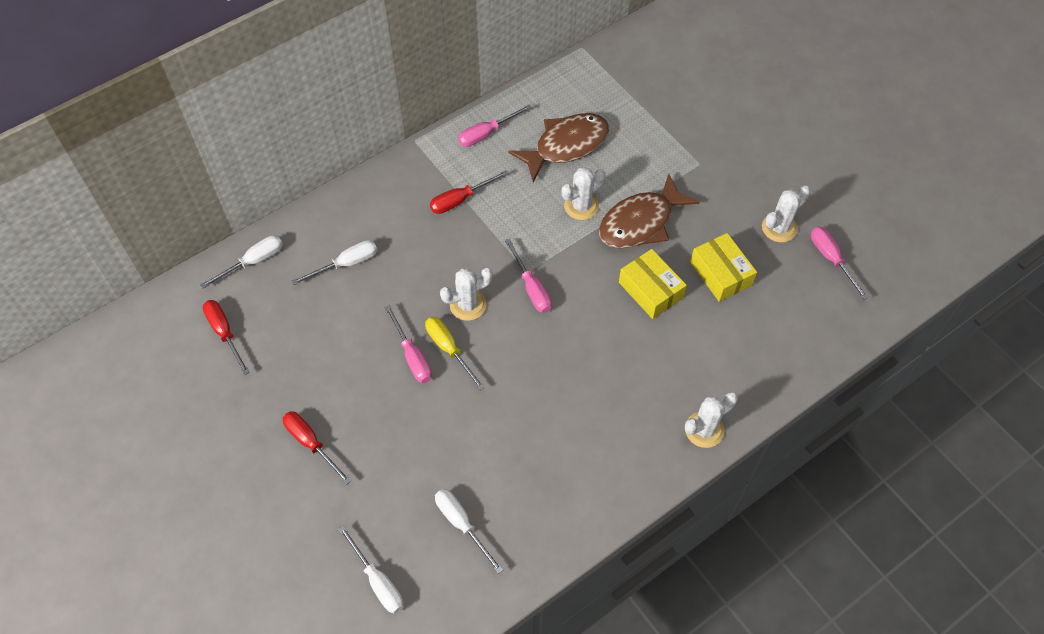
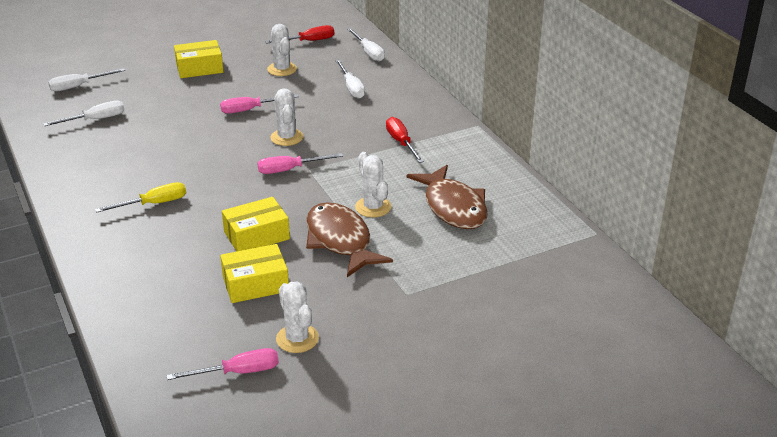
camera: 100 degrees right, 25 degrees down
(311, 443) = (199, 68): red screwdriver -> yellow box
(449, 349) = (248, 126): yellow screwdriver -> yellow screwdriver (153, 204)
(486, 134) = (478, 163): pink screwdriver -> none
(704, 430) = (93, 244): white cactus -> white cactus (282, 69)

